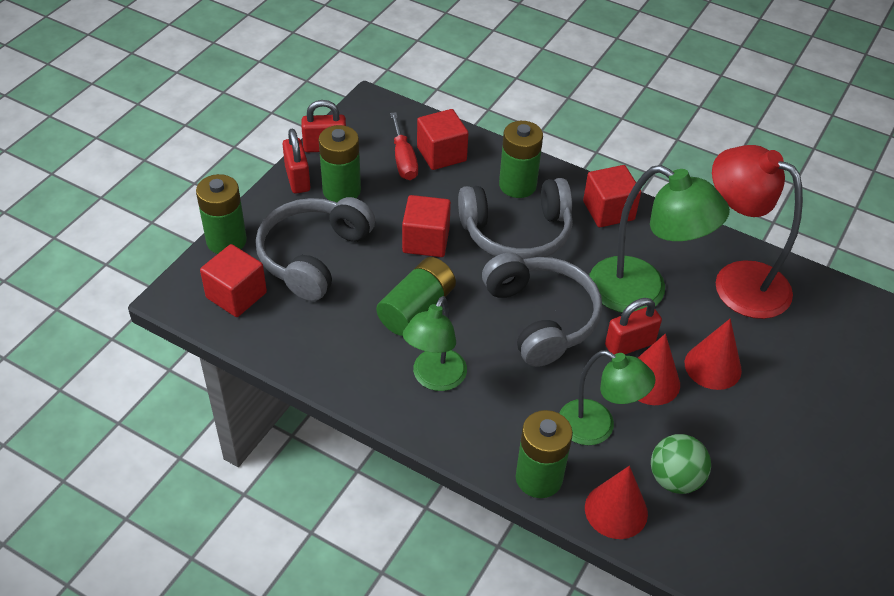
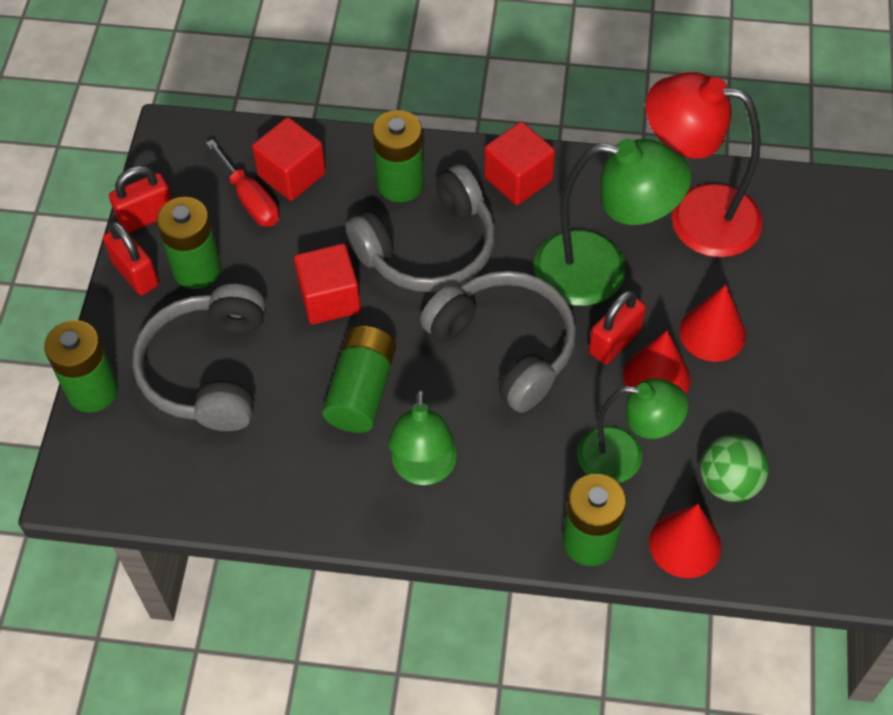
camera: 20 degrees left, 10 degrees up
(236, 295) = (143, 457): red cube -> none

